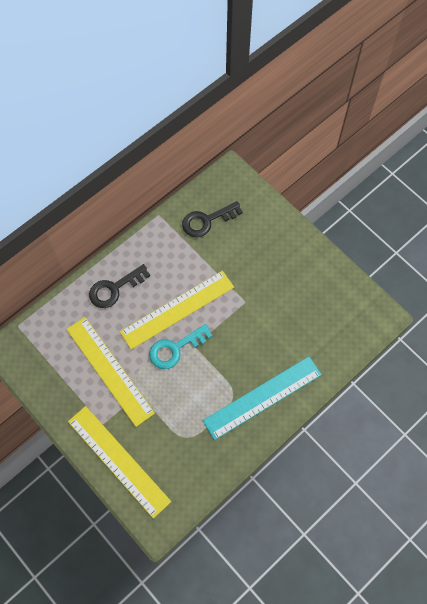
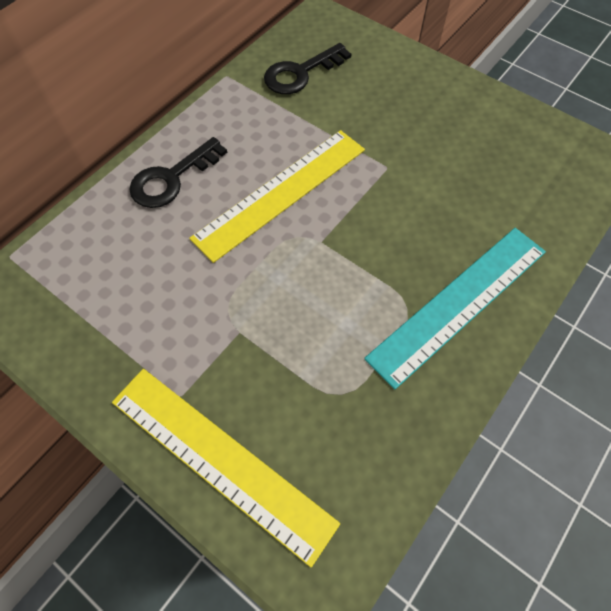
camera: 10 degrees left, 5 degrees down
(109, 370) = (180, 302): yellow ruler -> none
(175, 349) = (290, 250): turquoise key -> none

